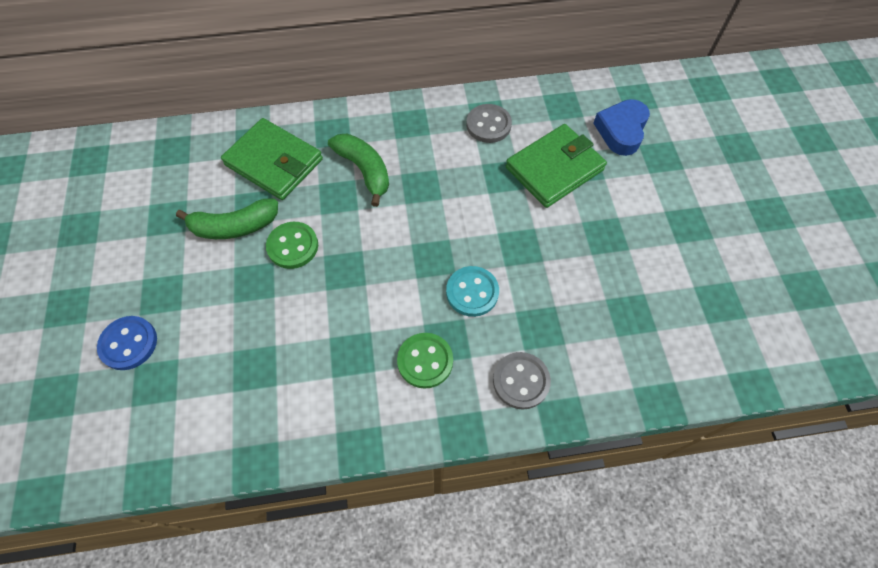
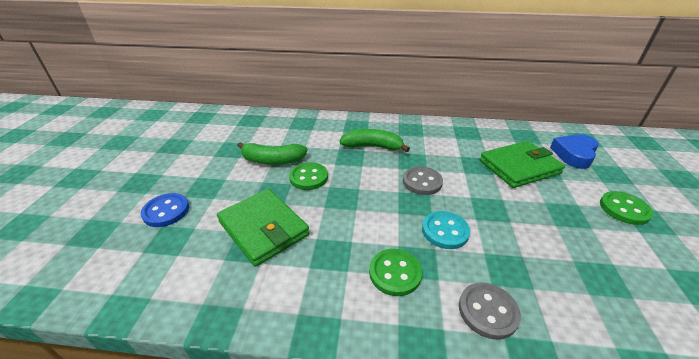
camera: 15 degrees right, 25 degrees down
(274, 162) = (312, 134): green wallet -> green wallet (263, 228)
(364, 170) = (372, 147): green banana -> green banana turned 60 degrees counterclockwise
(488, 125) = (467, 137): grey button -> grey button (422, 182)
(666, 213) = (624, 209): none -> green button

